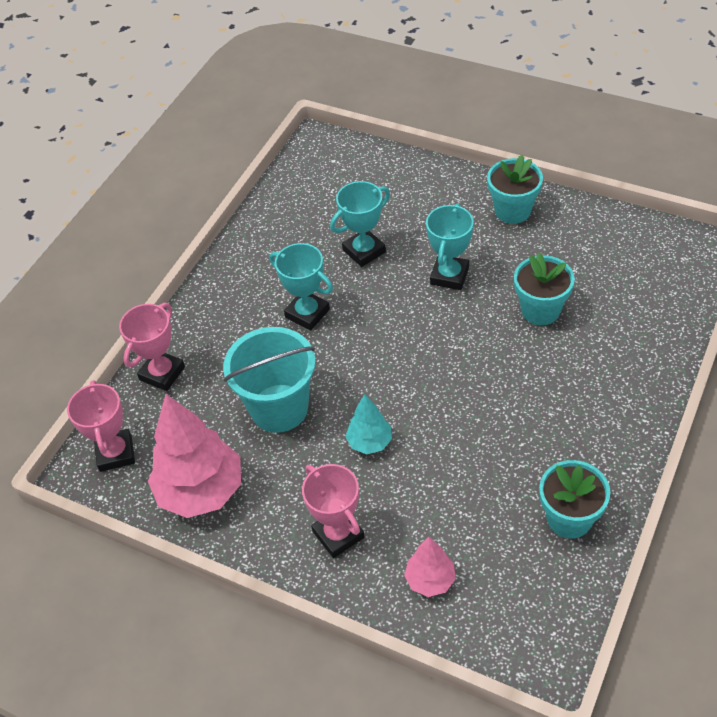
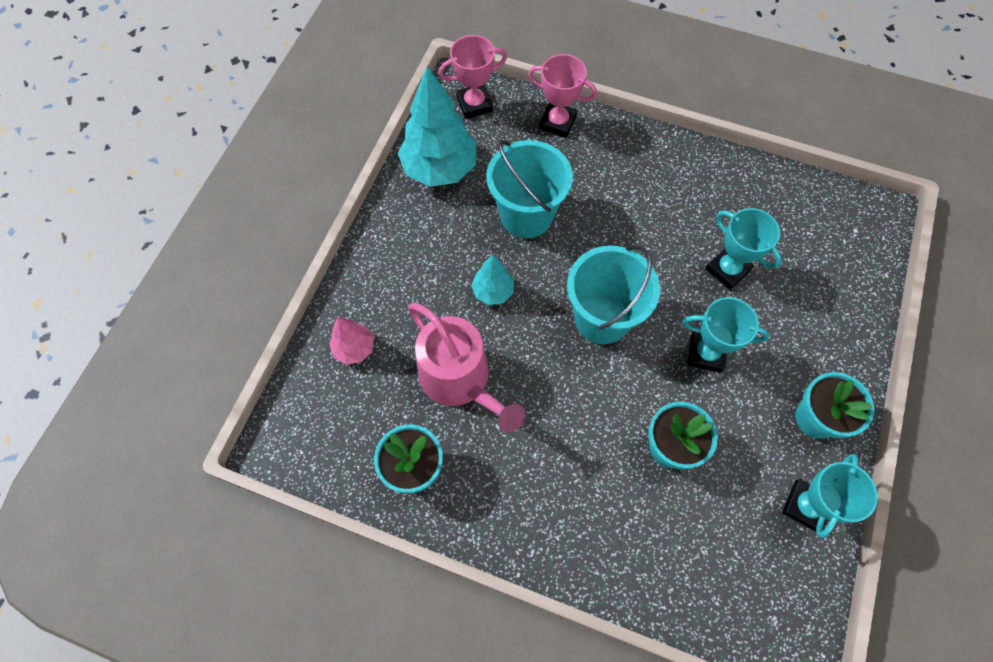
camera: 80 degrees right, 15 degrees up
(201, 491) = (439, 169): pink tree -> turquoise tree
(307, 313) = (638, 226): turquoise trophy -> turquoise trophy (805, 506)
(338, 534) = (399, 274): pink trophy -> none
(408, 350) = (602, 318): none -> turquoise bucket
(471, 475) = (460, 380): none -> pink watering can

